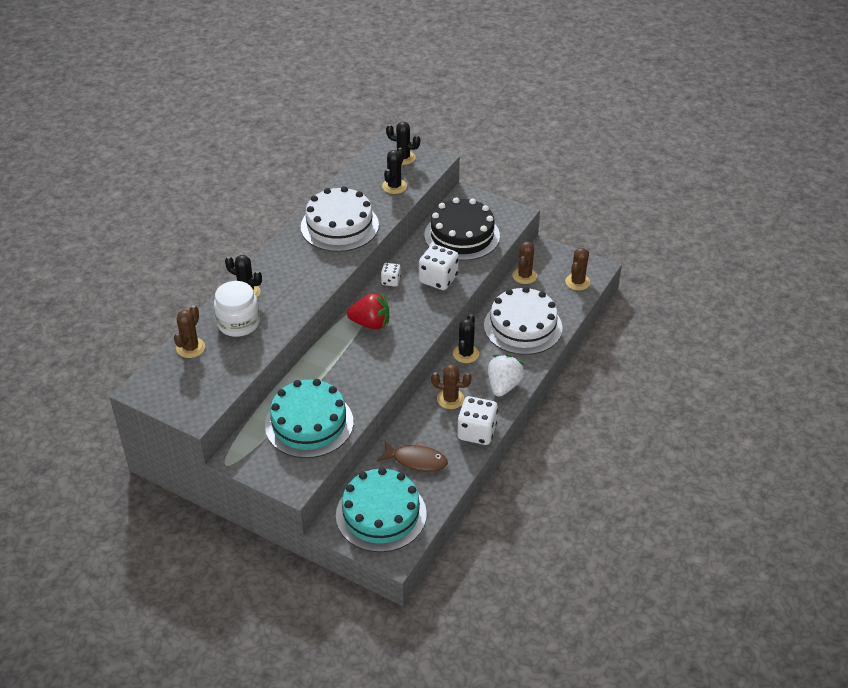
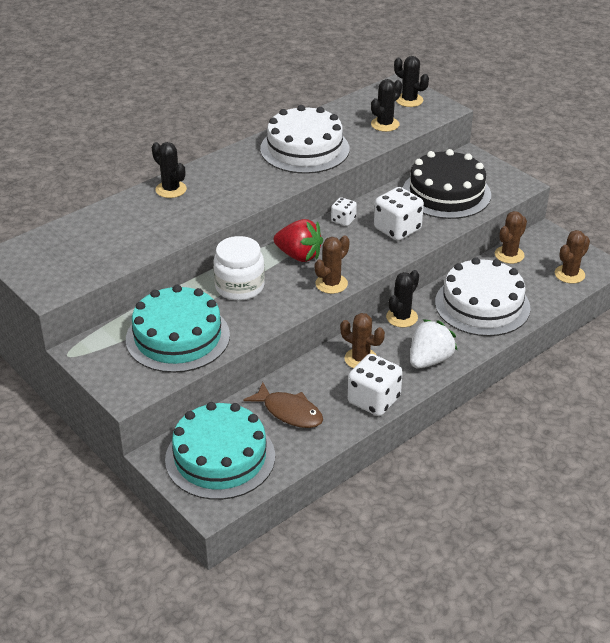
camera: 20 degrees right, 5 degrees down
(190, 348) = (83, 228): brown cactus -> brown cactus (331, 284)
(238, 323) = (145, 216): white jar -> white jar (239, 287)

